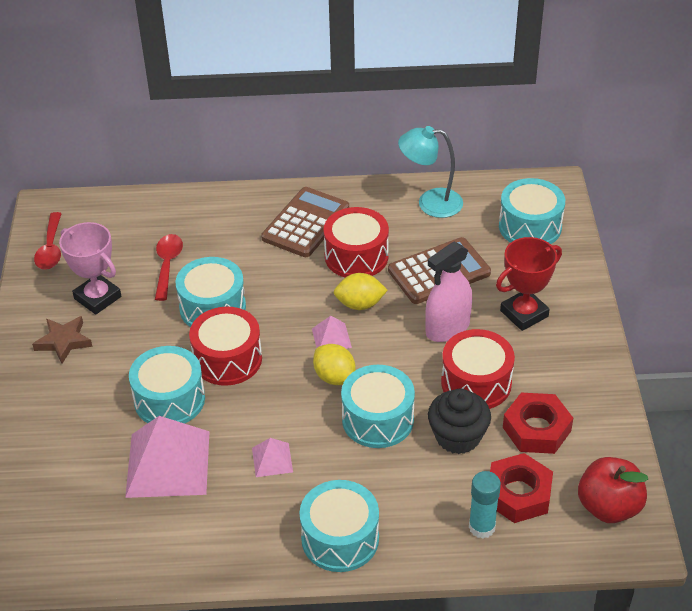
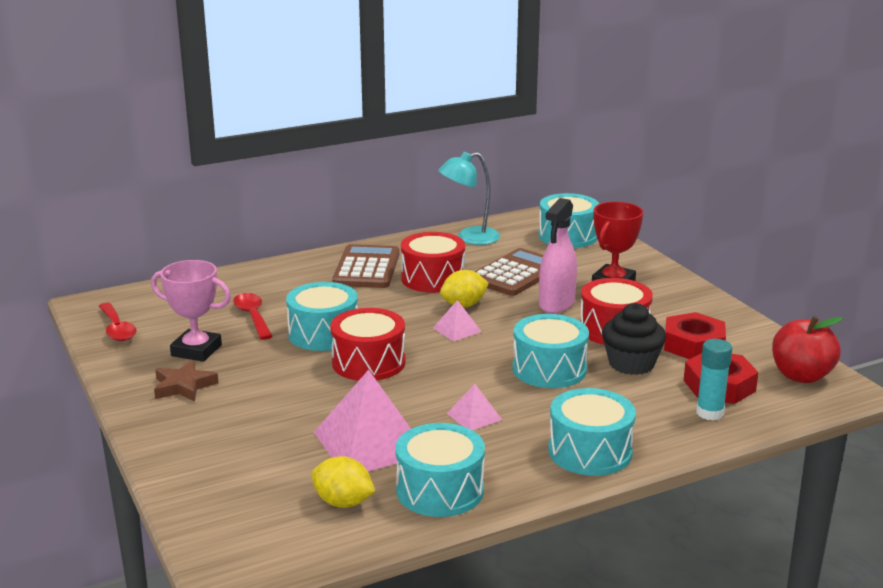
camera: 25 degrees left, 20 degrees down
(169, 400) = (333, 400): turquoise drum -> turquoise drum (440, 490)
(334, 377) = (483, 352): yellow lemon -> yellow lemon (343, 502)

